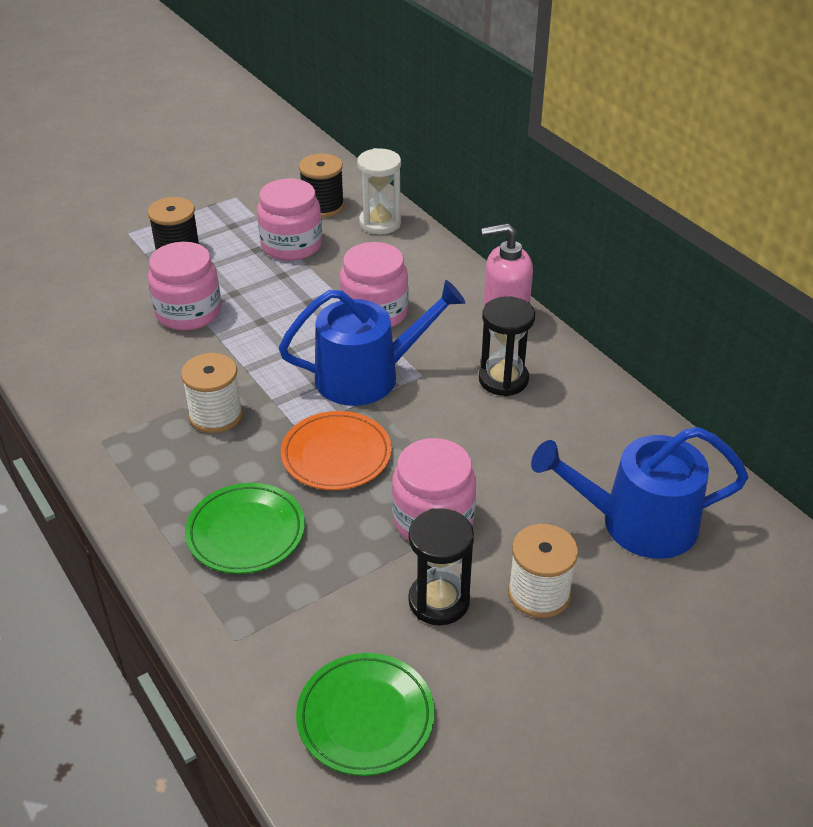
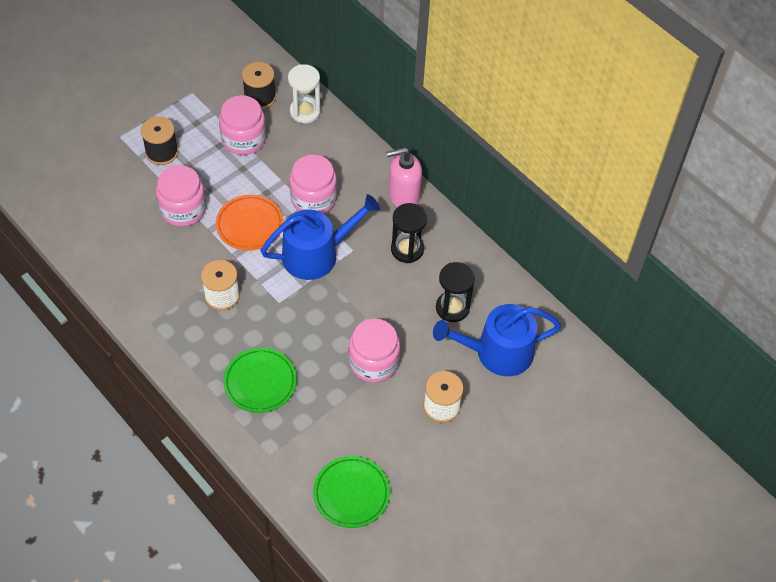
camera: 10 degrees left, 15 degrees up
(336, 455) = (306, 320): orange plate -> orange plate (249, 225)
(439, 601) = (383, 417): black hourglass -> black hourglass (452, 308)

